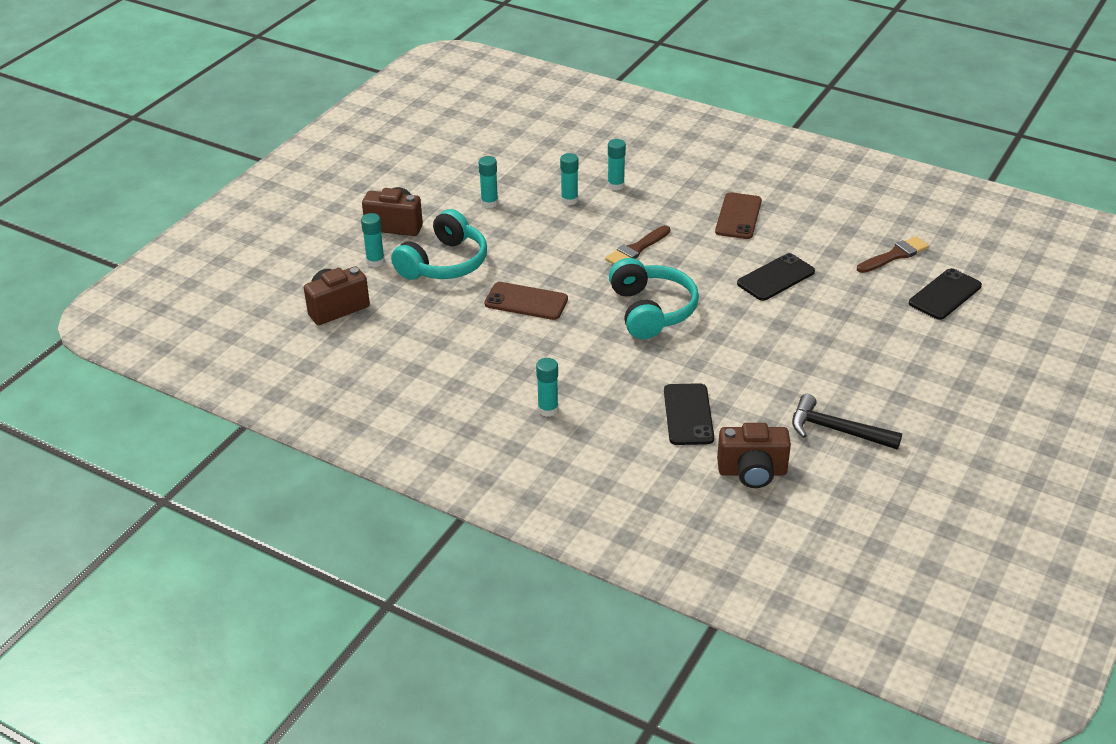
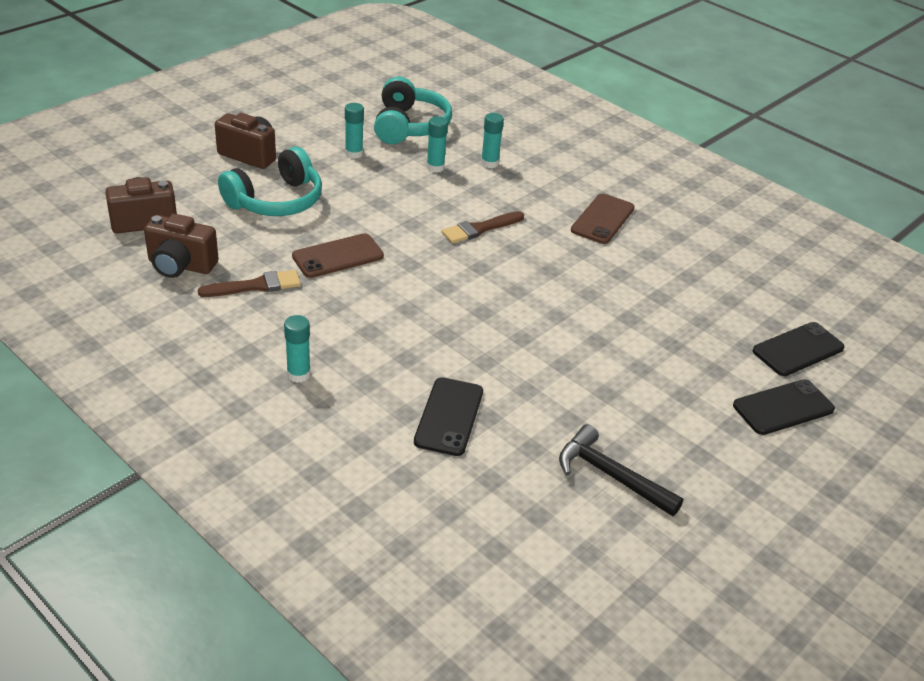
camera: 10 degrees right, 0 degrees up
(375, 262) = (209, 185): turquoise glue stick -> none
(526, 301) = (338, 256): brown phone -> brown phone turned 60 degrees counterclockwise
(651, 310) = (464, 294): turquoise headphones -> turquoise headphones (409, 126)
(752, 472) = (490, 501): brown camera -> brown camera (181, 266)
(776, 278) = (615, 290): black phone -> black phone (783, 408)
(895, 255) = (757, 295): brown brush -> brown brush (256, 286)

